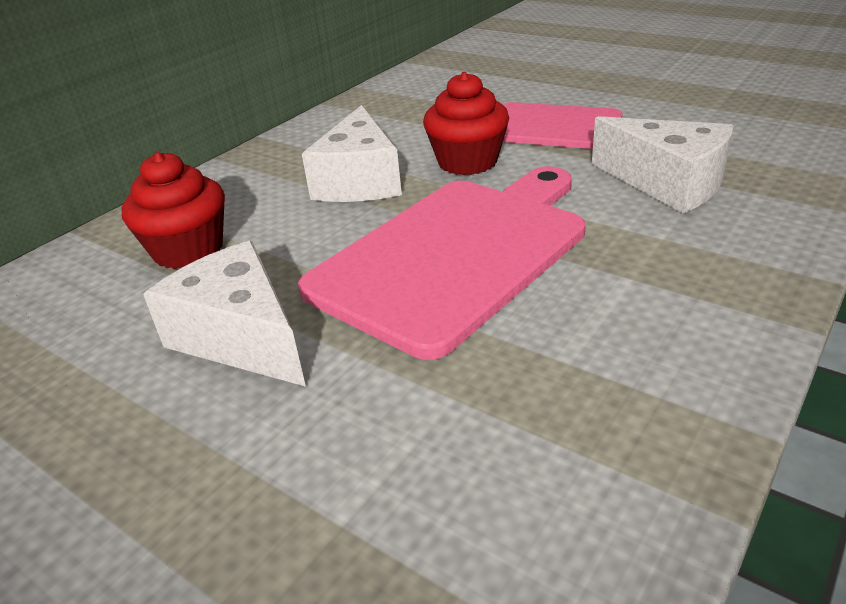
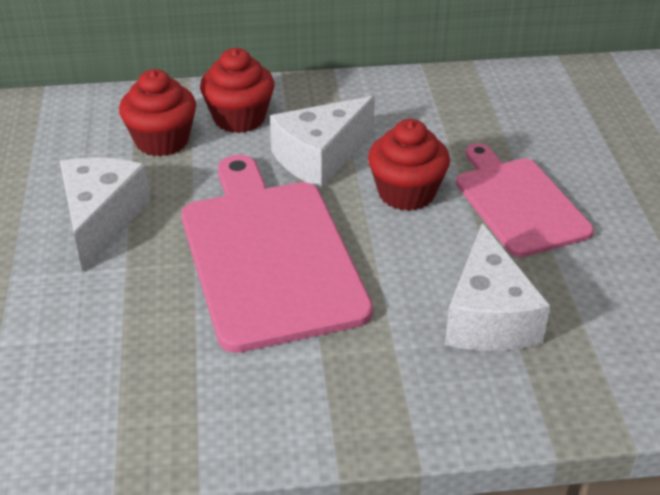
camera: 45 degrees right, 5 degrees up
(237, 198) = (239, 118): none -> red cupcake
(455, 254) = (269, 256): pink cutting board -> pink cutting board turned 105 degrees counterclockwise

